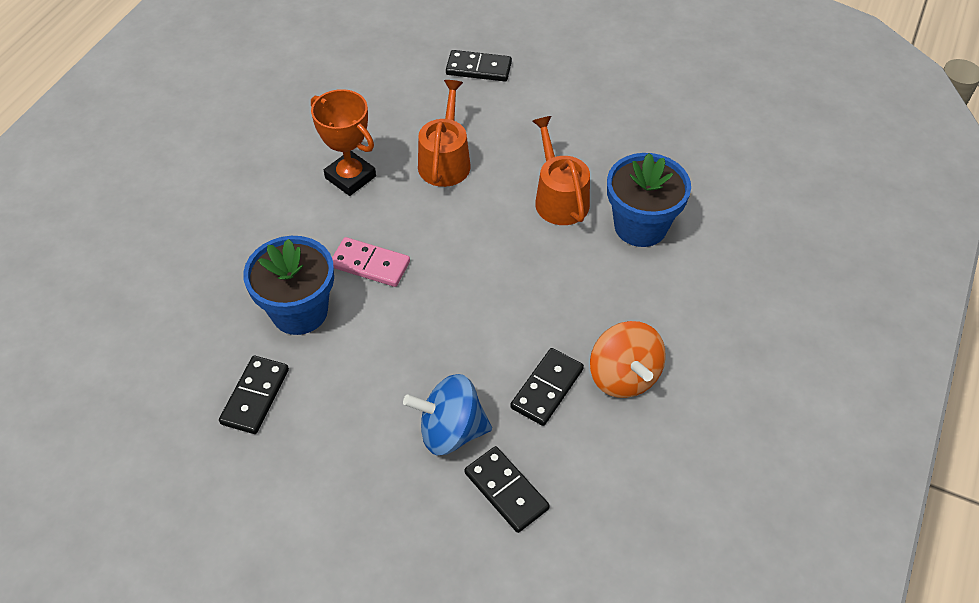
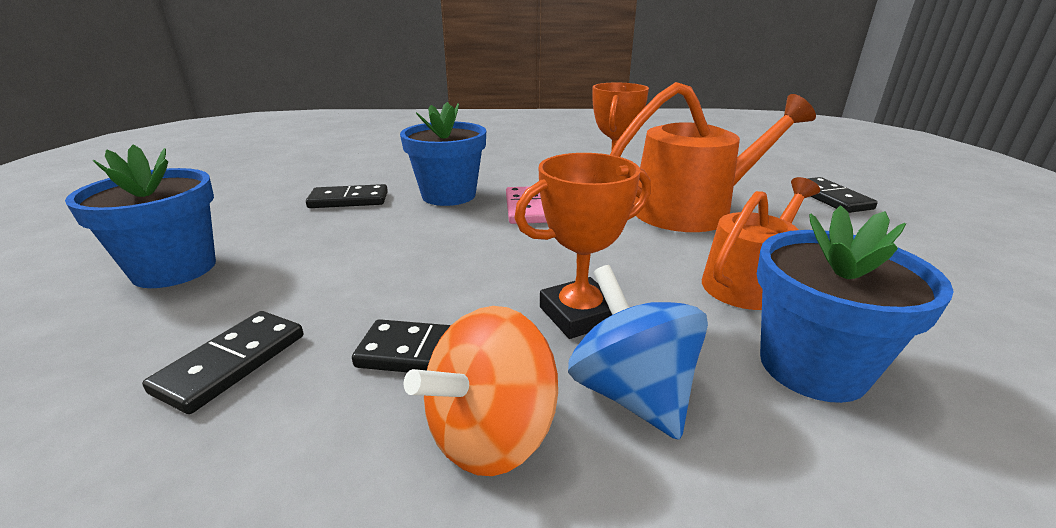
camera: 65 degrees right, 25 degrees down
(339, 541) = (175, 269): none -> blue flower pot
(445, 161) = (692, 210): orange watering can -> orange watering can, size x1.56
(450, 431) = (330, 297): blue spinning top -> blue spinning top (631, 393)
(547, 299) = (579, 315): none -> orange trophy

